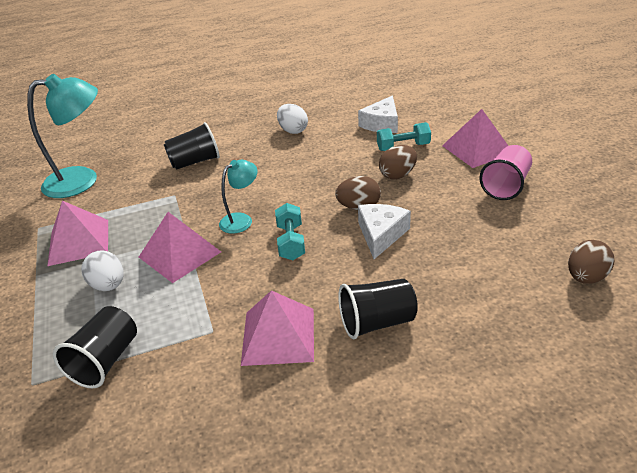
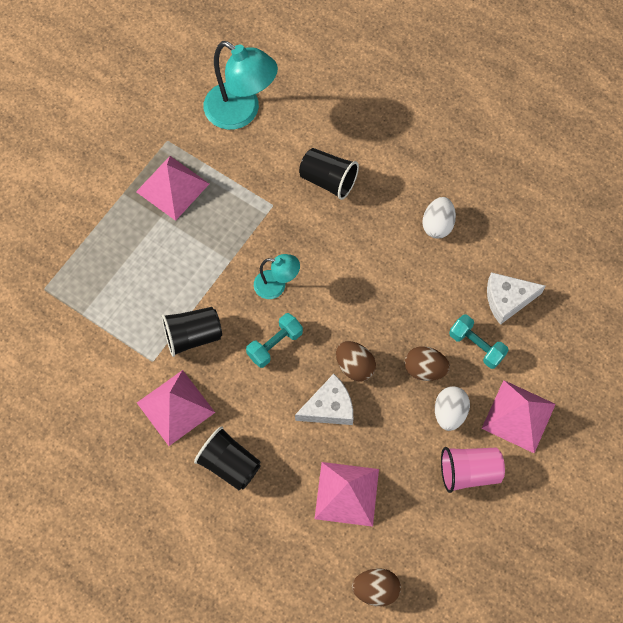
camera: 50 degrees right, 30 degrees up
(105, 361) = (87, 315): black cup -> black cup (193, 336)
(108, 285) = (146, 253): white egg -> white egg (449, 413)
(179, 254) = (208, 274): pink pyramid -> pink pyramid (346, 494)

